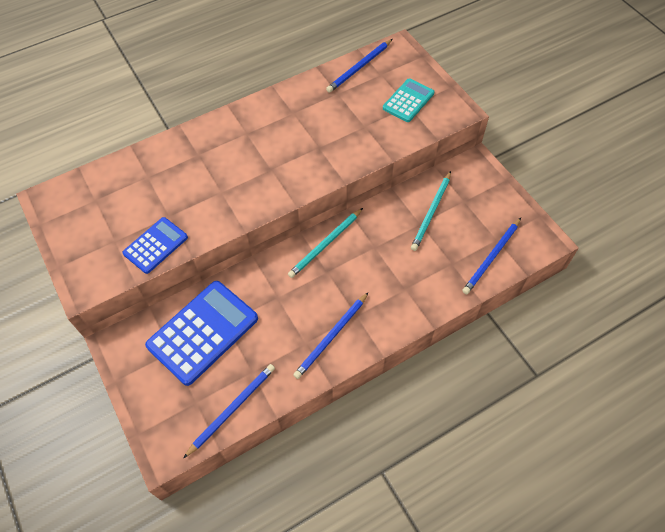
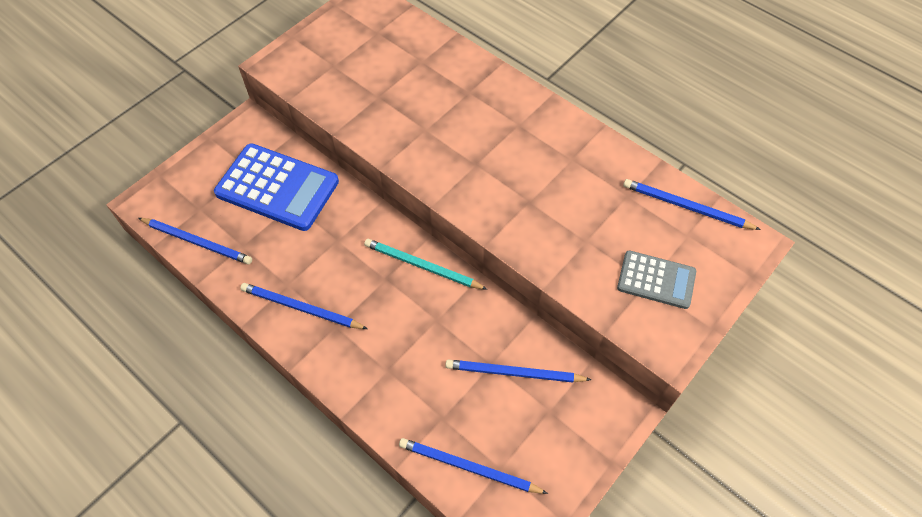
camera: 70 degrees right, 0 degrees up
(155, 245) = (338, 99): blue calculator -> none
(408, 101) = (656, 280): turquoise calculator -> grey calculator
(431, 212) = (514, 373): turquoise pencil -> blue pencil

